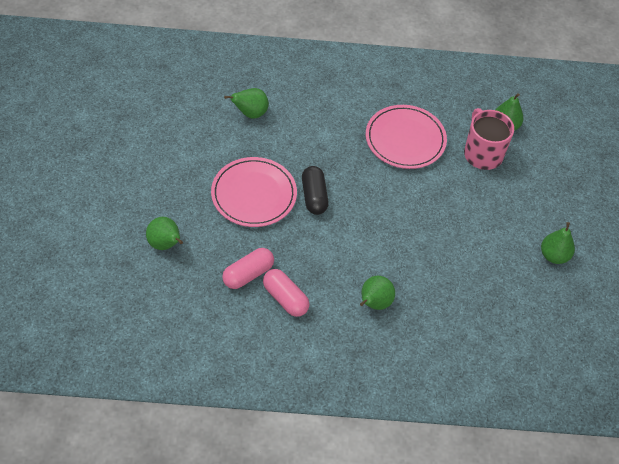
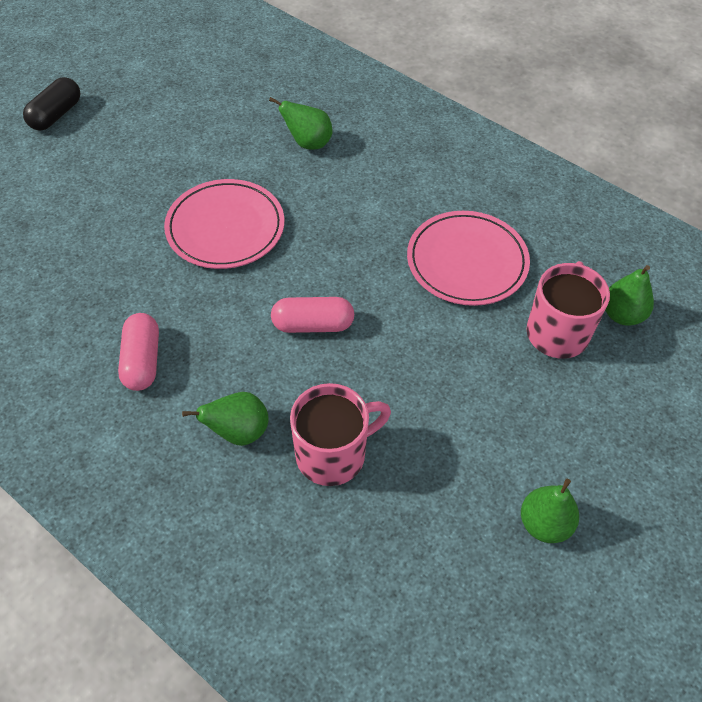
camera: 40 degrees right, 0 degrees up
(165, 244) = (81, 228): green pear -> none
(248, 274) = (130, 309): pink capsule -> pink capsule (313, 325)
(314, 196) = (291, 266): black capsule -> black capsule (56, 115)
(431, 284) = (333, 454): none -> pink mug

